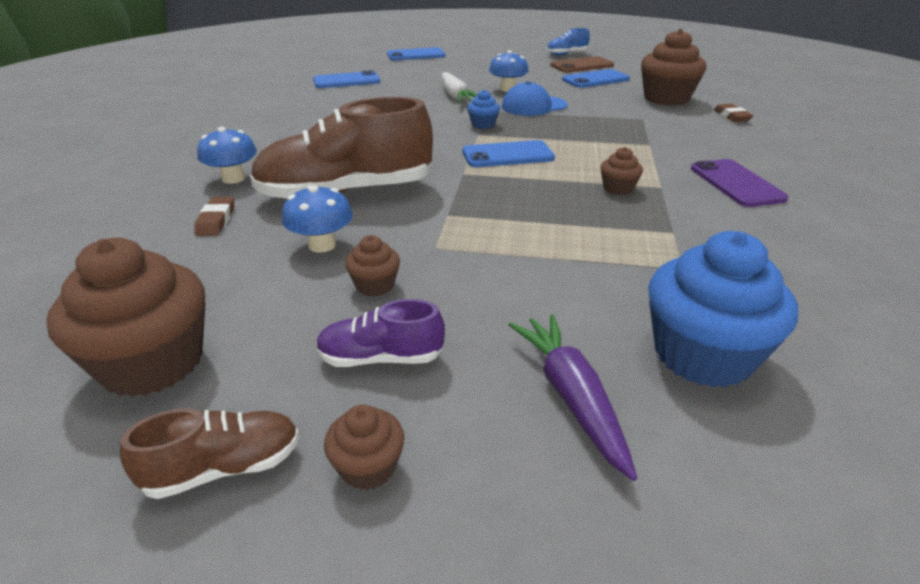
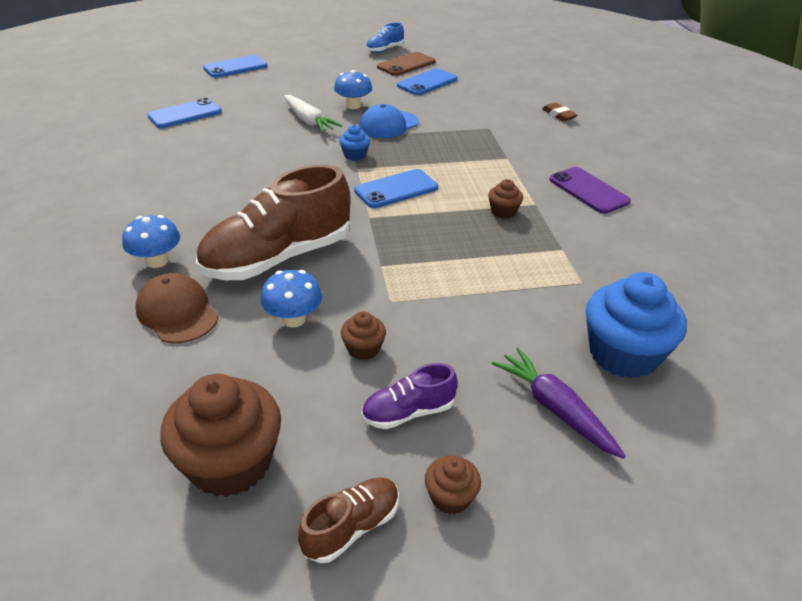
camera: 20 degrees left, 5 degrees up
(216, 220) = (177, 312): brown eraser -> brown cap
(666, 98) = (498, 100): brown cupcake -> none

